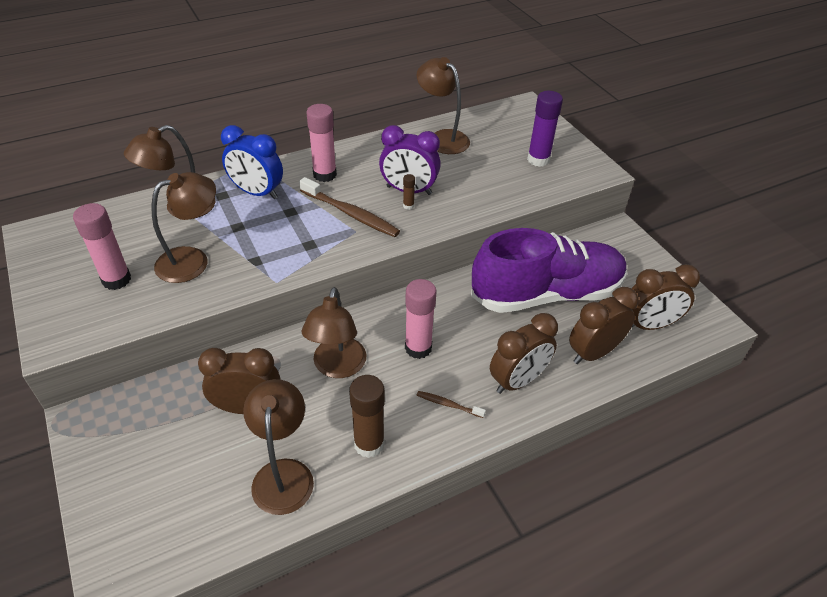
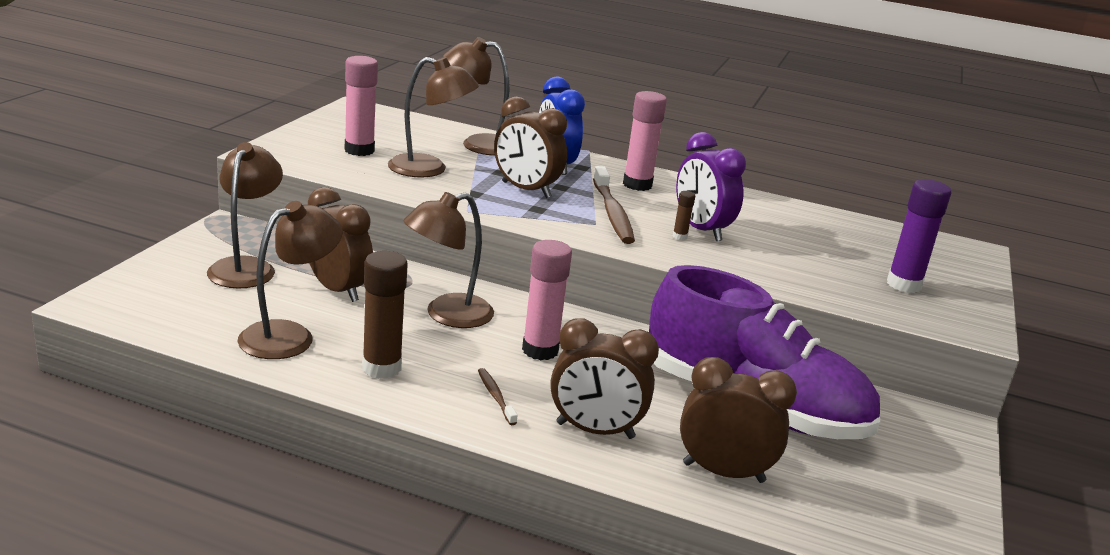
camera: 45 degrees right, 20 degrees down
(442, 138) = (812, 221): brown lamp -> brown lamp (246, 267)
(648, 325) = (843, 503): brown clock -> brown clock (526, 190)

